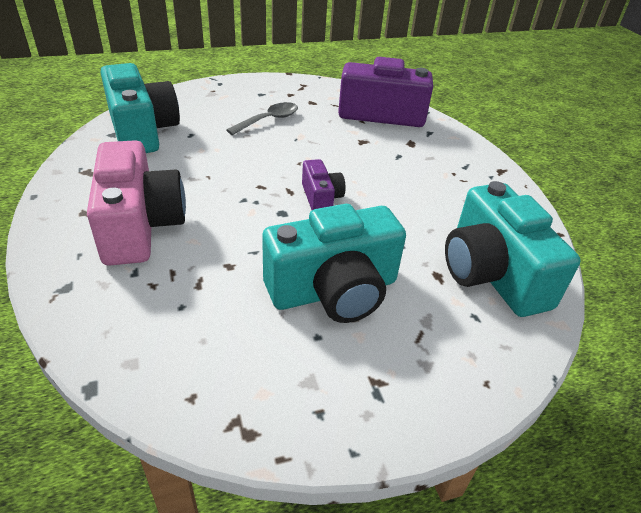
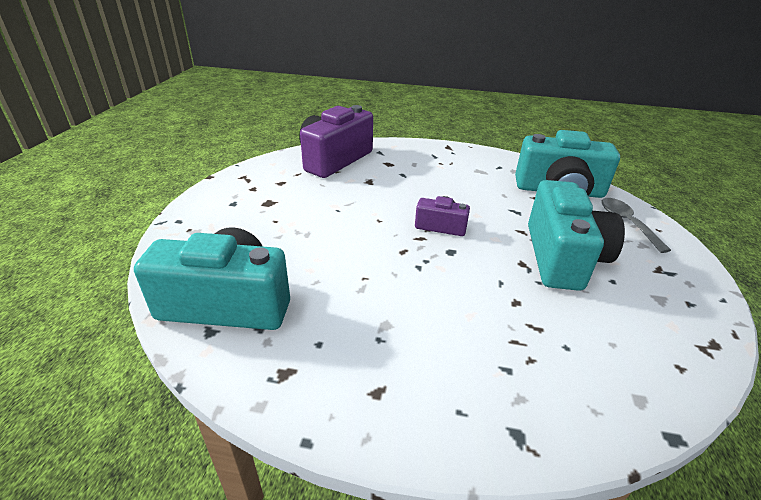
camera: 60 degrees left, 5 degrees down
(140, 226) = (428, 348): pink camera -> none
(268, 120) = (290, 214): grey spoon -> grey spoon (626, 223)

